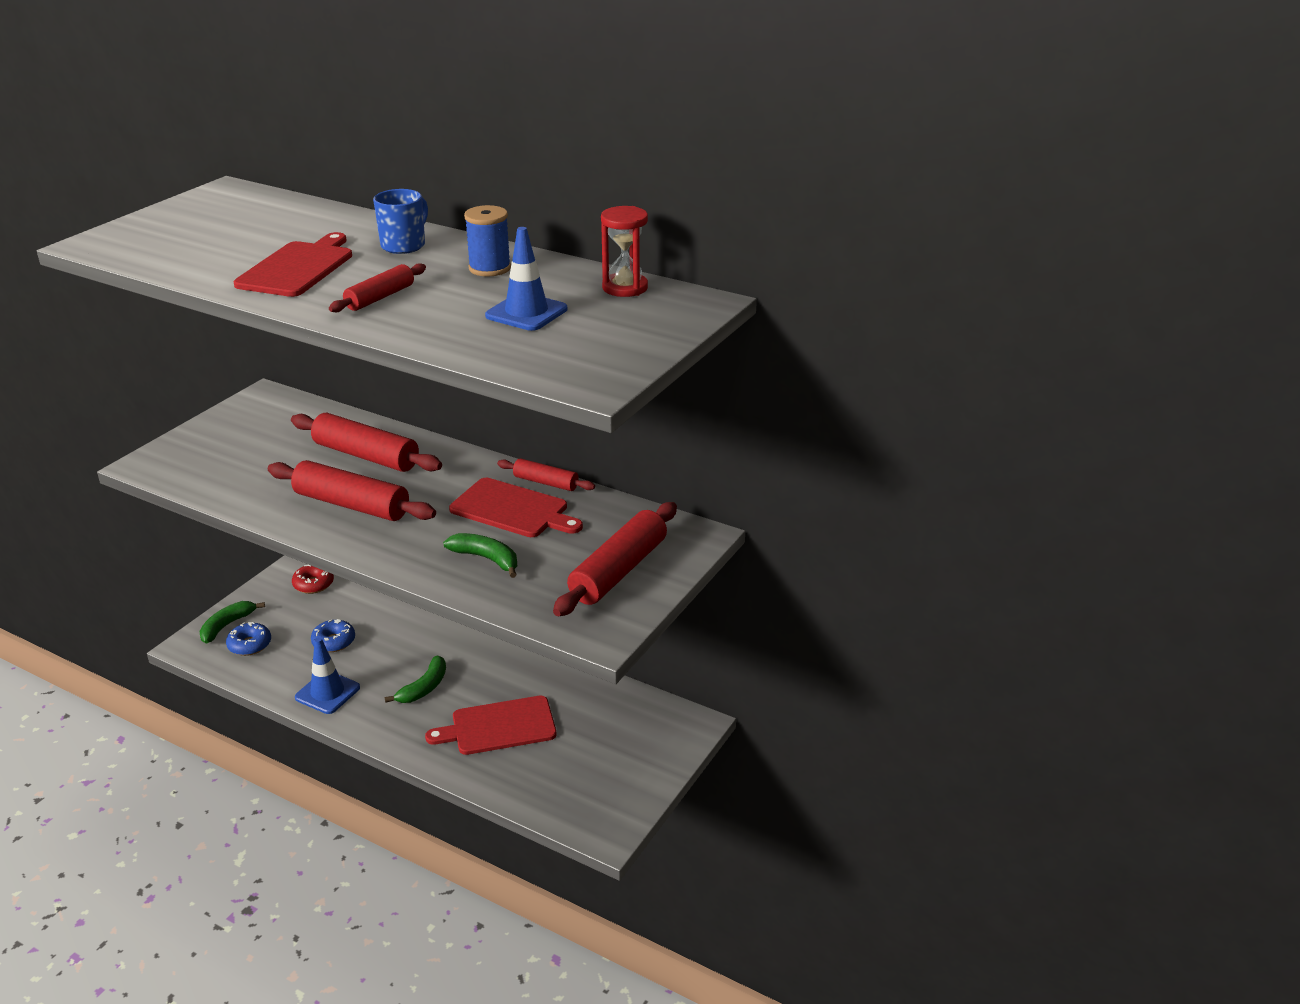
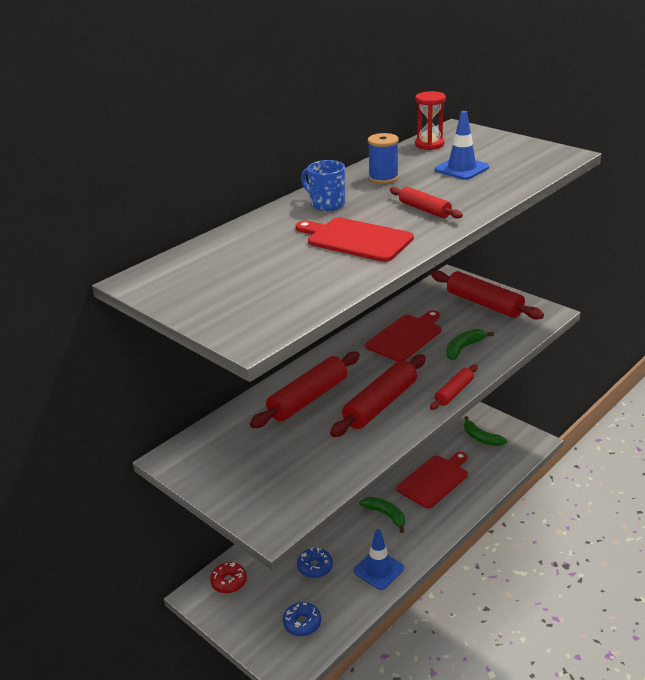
camera: 75 degrees left, 0 degrees up
(227, 625) = (268, 642): green banana -> green banana (481, 438)
(498, 726) = (434, 480): red cutting board -> red cutting board turned 135 degrees counterclockwise
(545, 482) = (374, 323): red rolling pin -> red rolling pin (454, 392)

